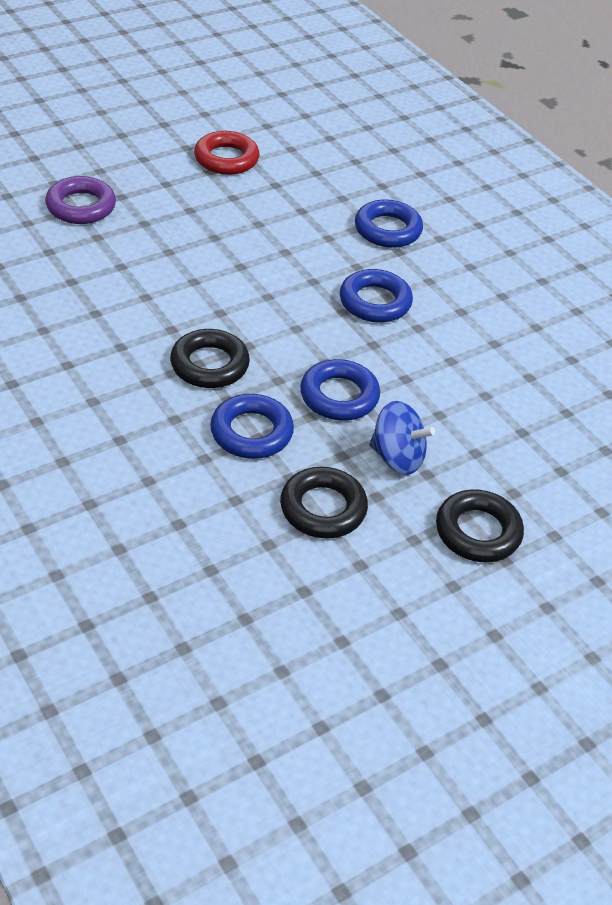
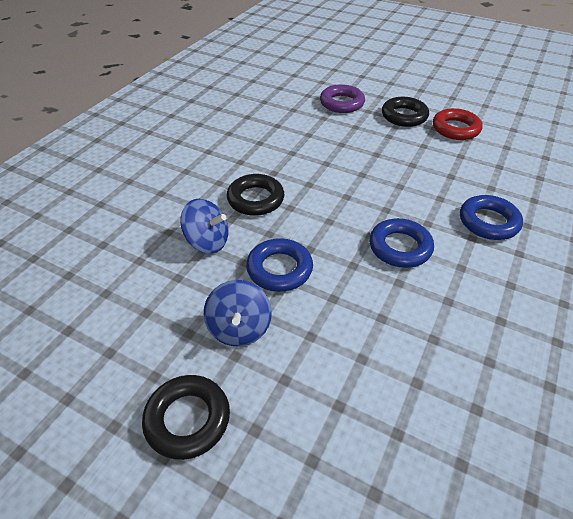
camera: 65 degrees right, 0 degrees up
(251, 432) = (207, 242): blue ring -> blue spinning top
(323, 508) = (156, 307): black ring -> black ring (404, 116)

